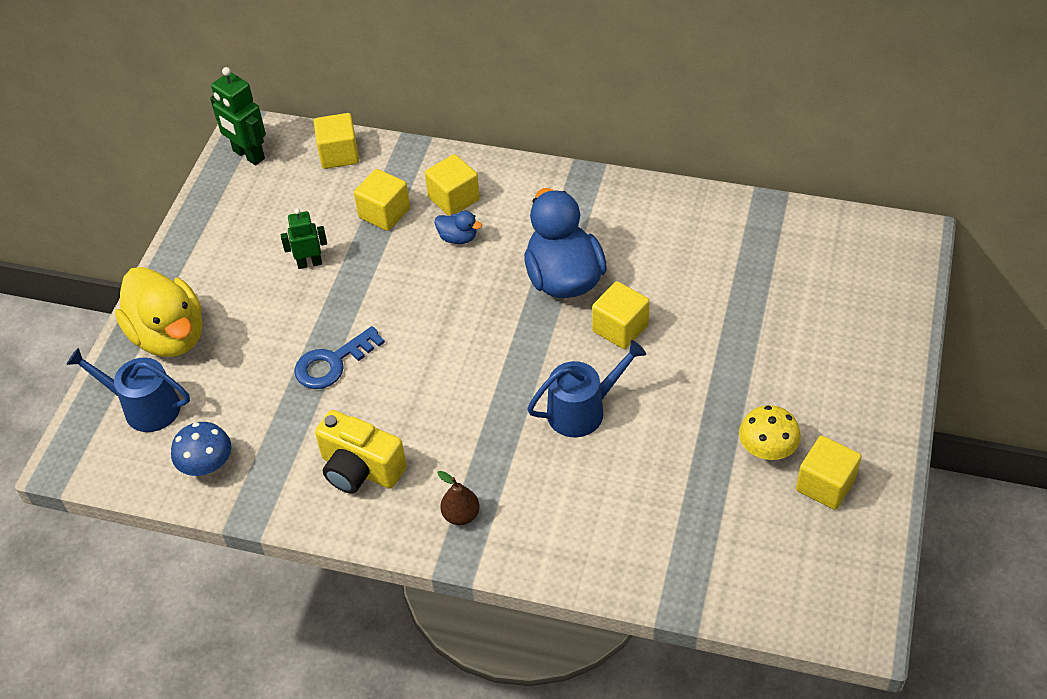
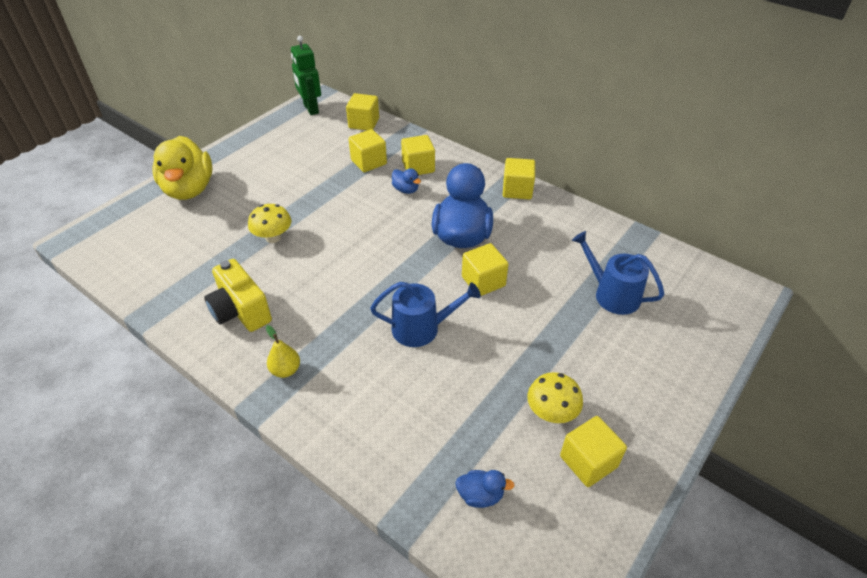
camera: 20 degrees right, 5 degrees down
(145, 407) = (141, 224): blue watering can -> blue watering can (612, 294)
(207, 465) = (148, 272): blue mushroom -> none
(309, 263) = (303, 175): green robot -> none
(332, 363) = (273, 237): blue key -> yellow mushroom
(461, 515) = (285, 370): brown pear -> yellow pear
(596, 191) = (517, 190): none -> yellow cube
(739, 558) = (480, 495): none -> blue duck

